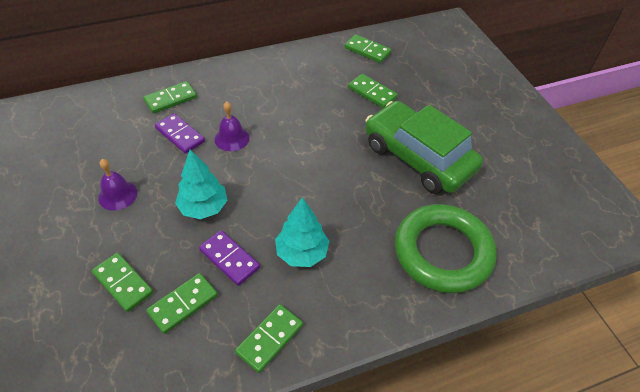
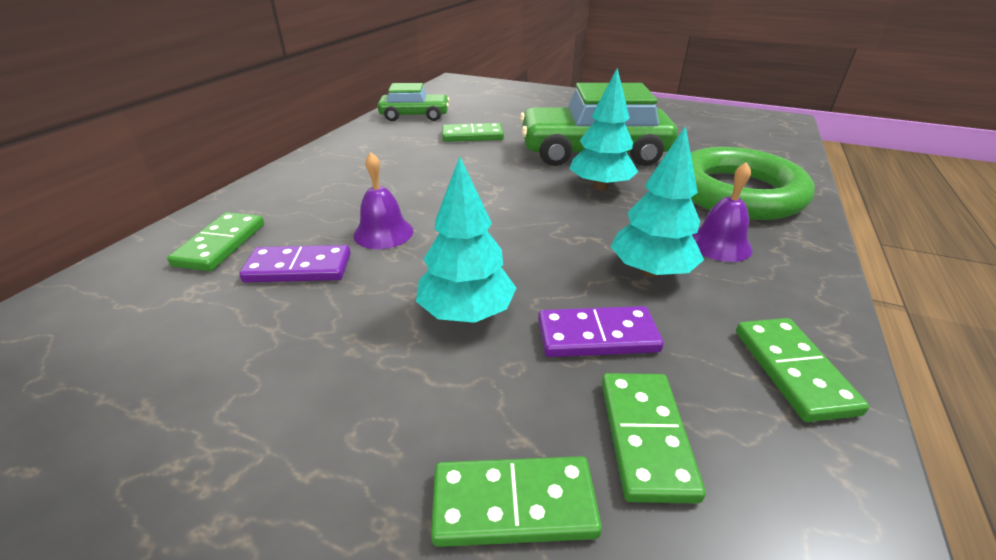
camera: 45 degrees left, 15 degrees down
(117, 195) = (295, 396): purple bell -> purple bell (719, 244)
(367, 50) = (415, 116): green domino -> green car
(373, 186) = (600, 187): none -> turquoise tree

